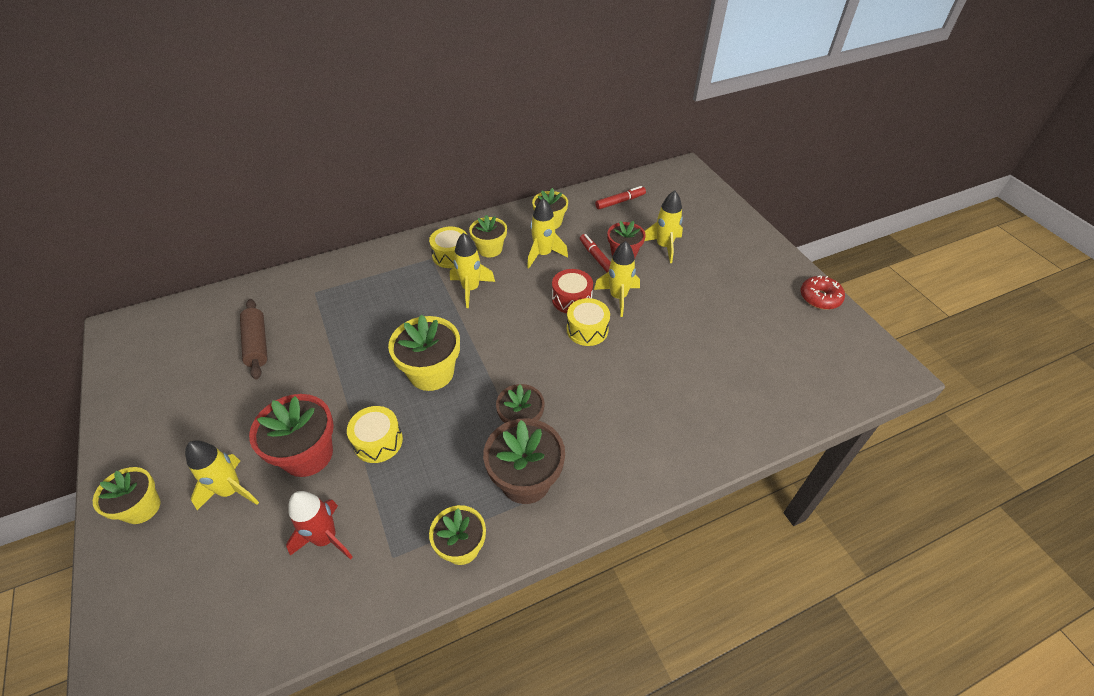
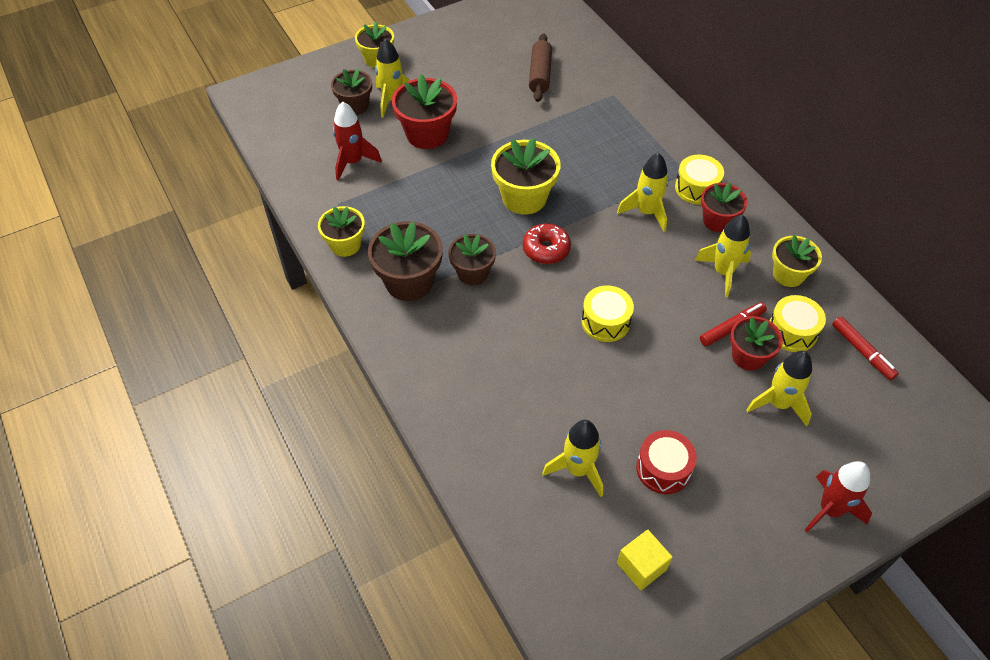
camera: 85 degrees right, 5 degrees up
(221, 536) = (355, 105): none -> brown flower pot
(257, 344) = (540, 74): brown rolling pin -> brown rolling pin turned 60 degrees counterclockwise
(378, 441) = (443, 175): yellow drum -> yellow drum (792, 331)
(490, 249) = (717, 221): yellow flower pot -> red flower pot
(571, 299) = (651, 305): red drum -> red drum (663, 469)
(618, 297) = (666, 351): yellow rocket -> yellow rocket (577, 470)
(743, 238) = (830, 510): none -> red rocket
(805, 336) = (641, 566): none -> yellow cube
(820, 298) = (723, 600): red donut -> red donut (546, 249)

